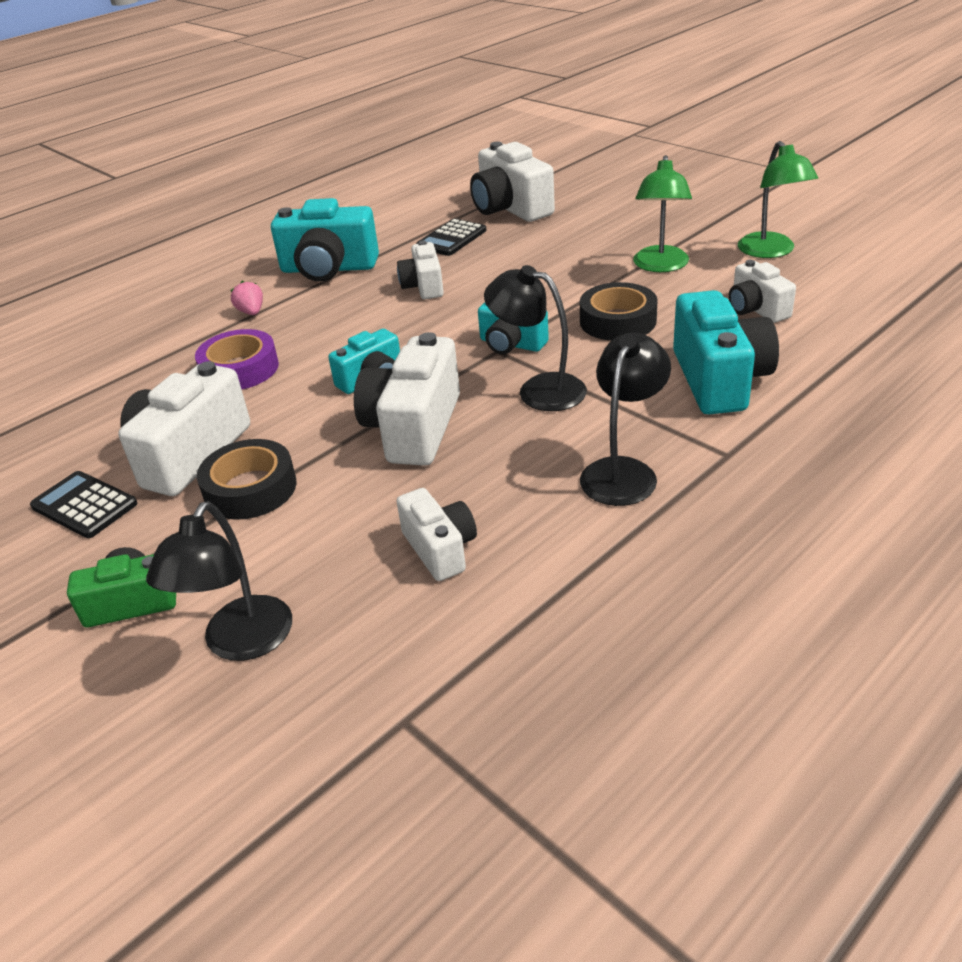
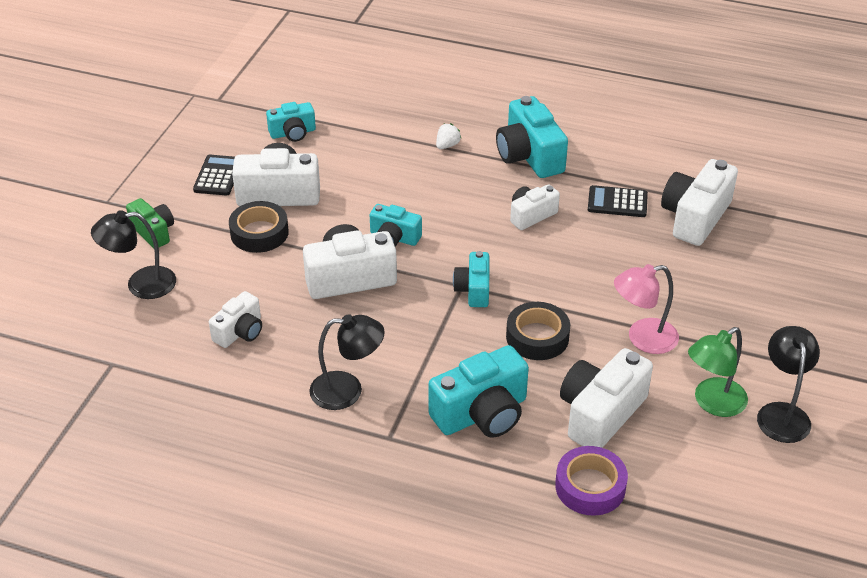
camera: 60 degrees right, 5 degrees up
(82, 418) = (293, 133): none -> turquoise camera
(240, 369) = (376, 172): purple tape -> purple tape (590, 486)
(251, 312) = (447, 145): pink strawberry -> white strawberry
(539, 389) = (422, 322): black lamp -> black lamp (782, 413)
(660, 266) = (642, 338): green lamp -> pink lamp
(756, 309) = (600, 414): white camera -> white camera, size x1.69

